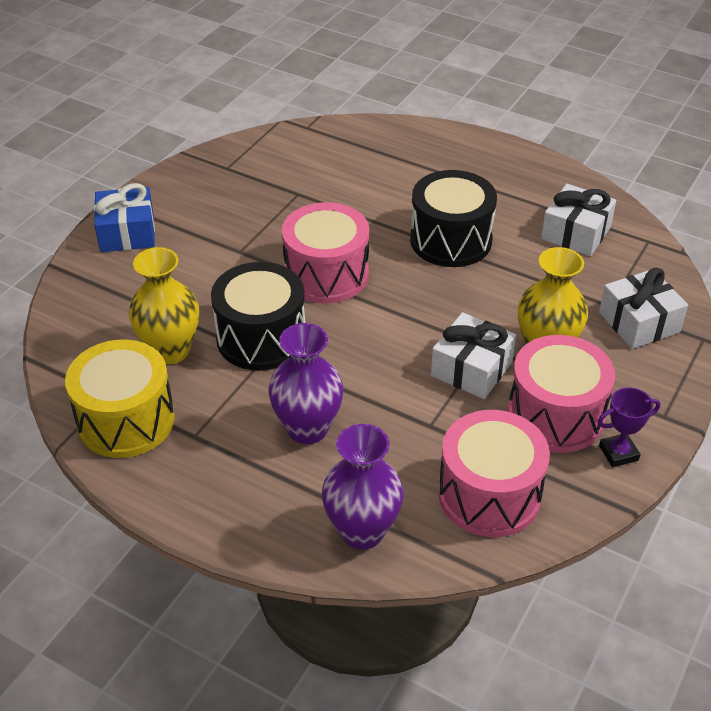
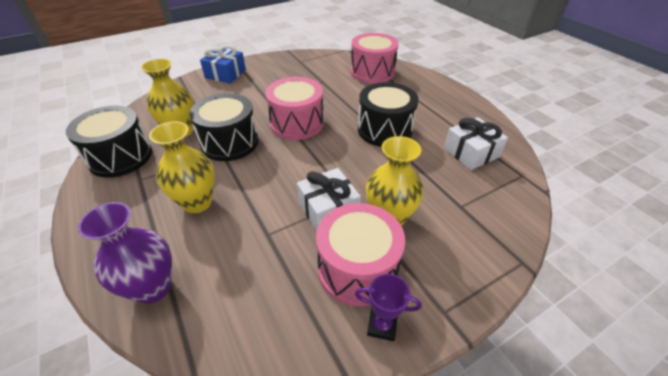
camera: 30 degrees right, 0 degrees up
(126, 420) = (120, 157): yellow drum -> black drum
(307, 429) = (197, 202): purple vase -> yellow vase
(489, 495) = (257, 307): pink drum -> pink drum (372, 72)
(639, 322) = (475, 228): white gift -> none

